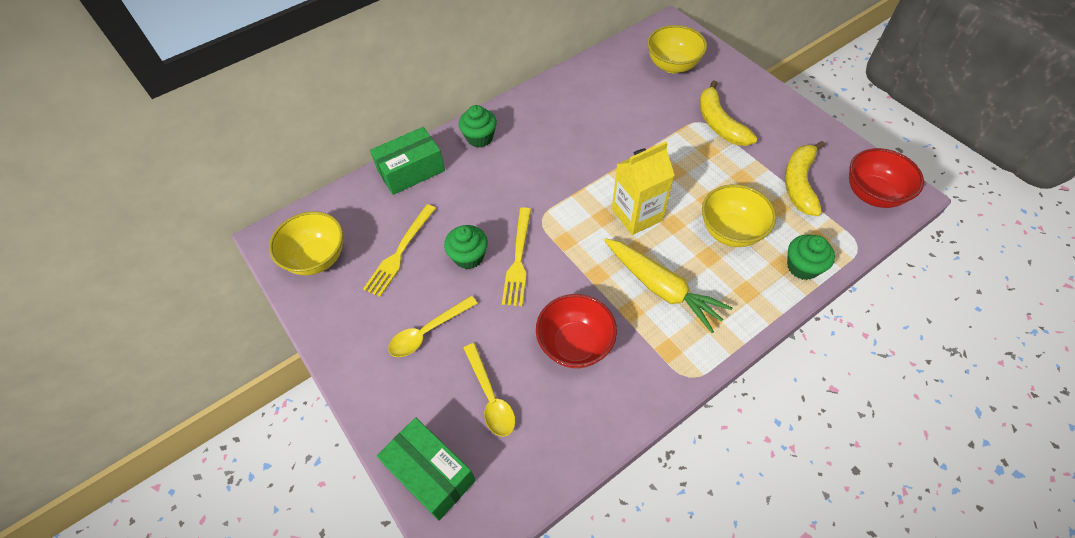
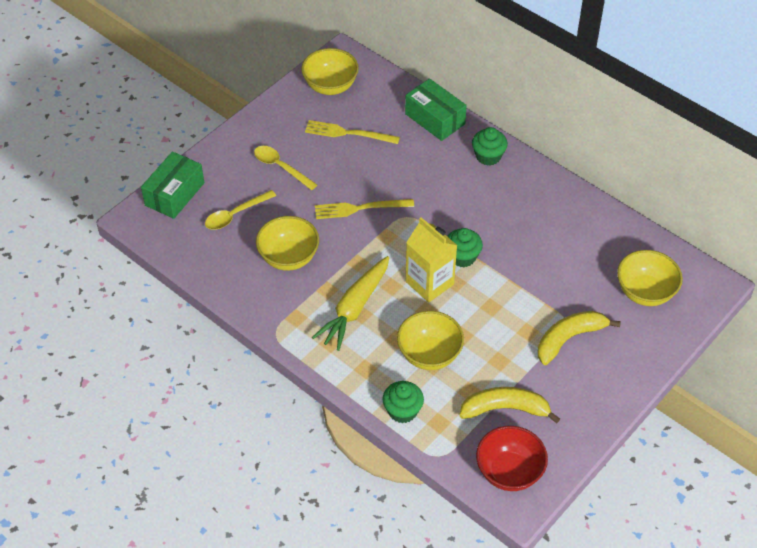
camera: 75 degrees right, 5 degrees down
(468, 257) = (355, 176): green cupcake -> green cupcake (462, 257)
(575, 344) = (289, 257): red bowl -> yellow bowl

